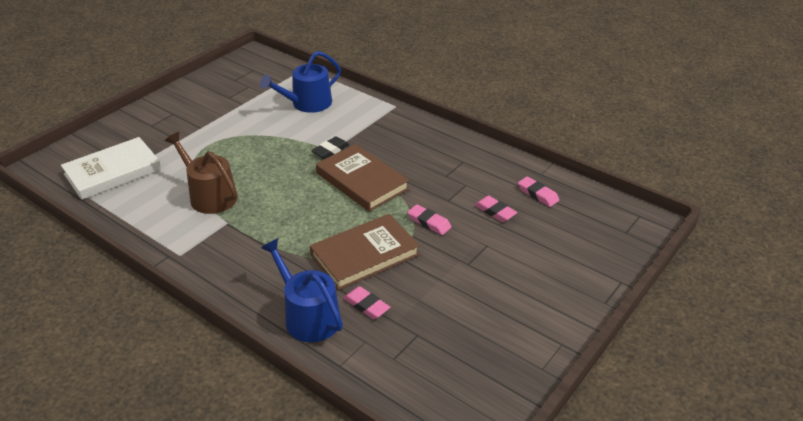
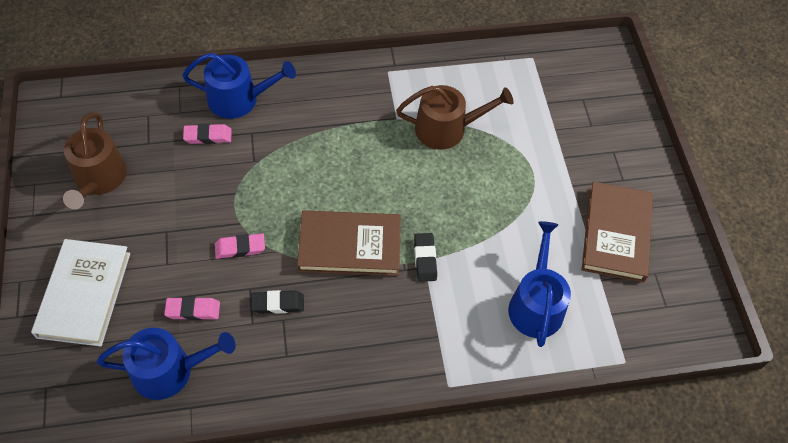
camera: 130 degrees right, 20 degrees up
(113, 172) = (551, 88): white book -> white book (84, 294)
(364, 255) = (257, 174): brown book -> brown book (616, 234)
(440, 183) = (278, 304): none -> black eraser
(484, 334) = (99, 179): none -> brown watering can
(538, 194) = (170, 370): pink eraser -> blue watering can

